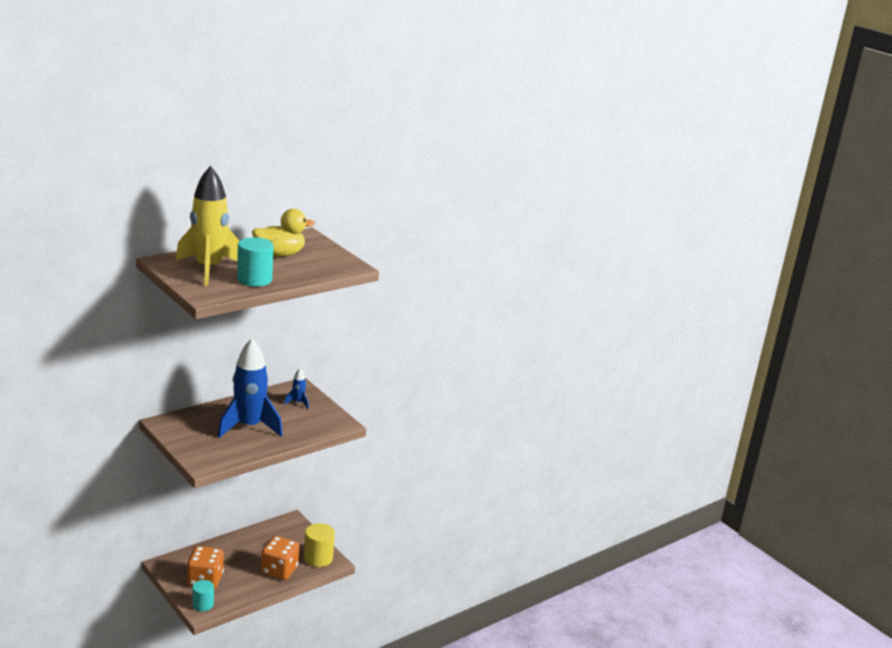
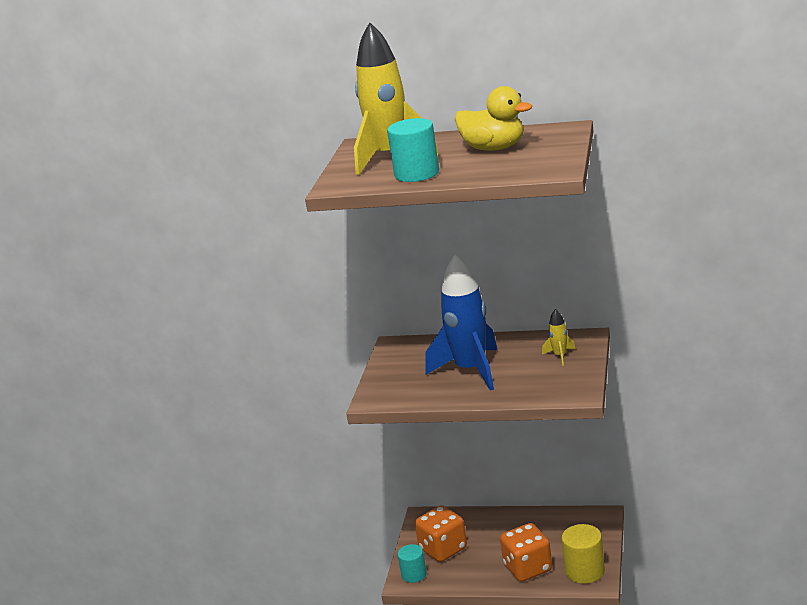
camera: 55 degrees right, 0 degrees up
(298, 402) = (560, 356): blue rocket -> yellow rocket

